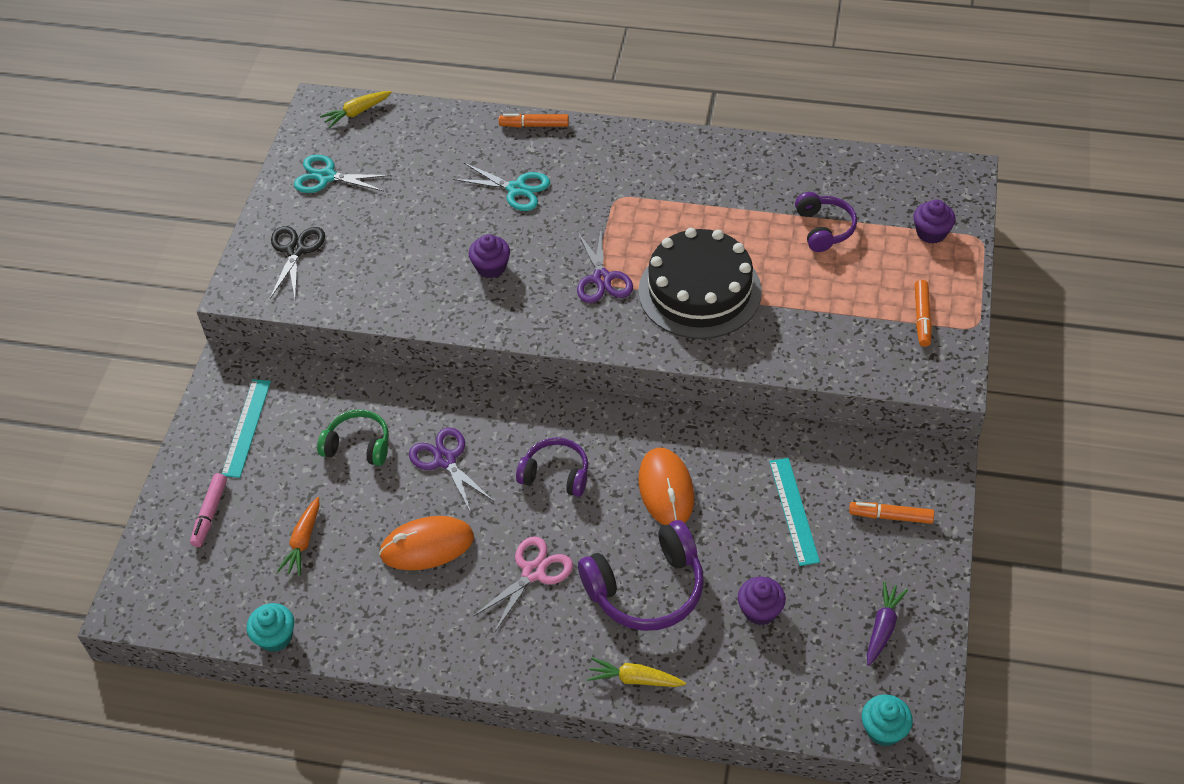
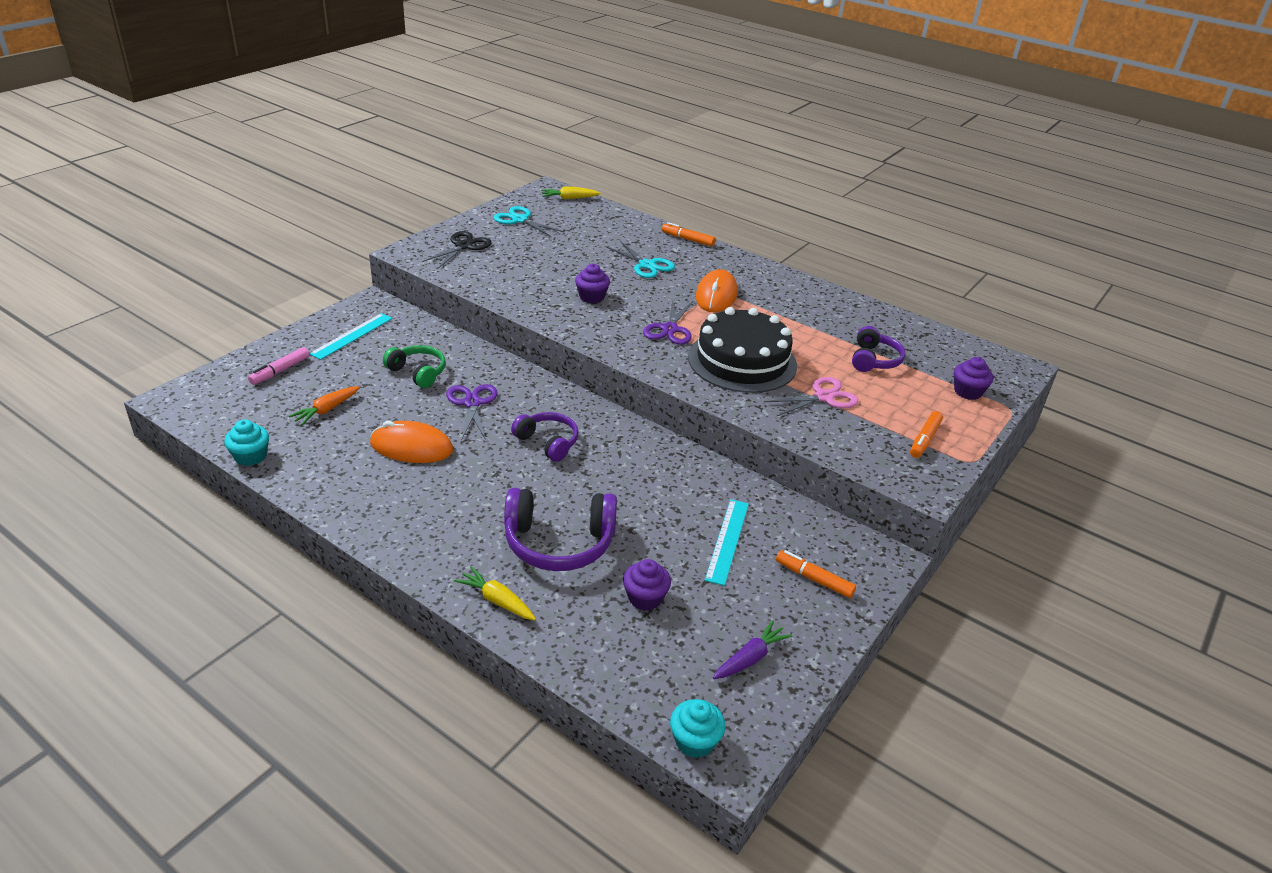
camera: 20 degrees right, 15 degrees down
(534, 572) = (477, 495): pink scissors -> pink scissors (824, 397)
(666, 489) = (628, 485): orange mouse -> orange mouse (716, 295)

